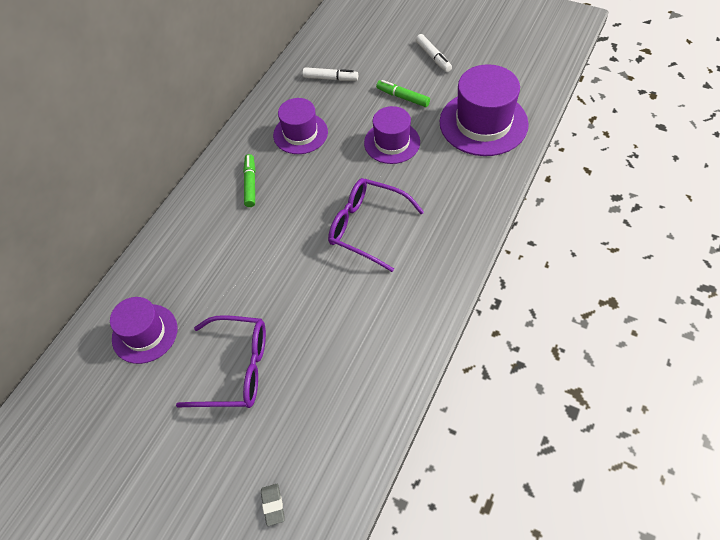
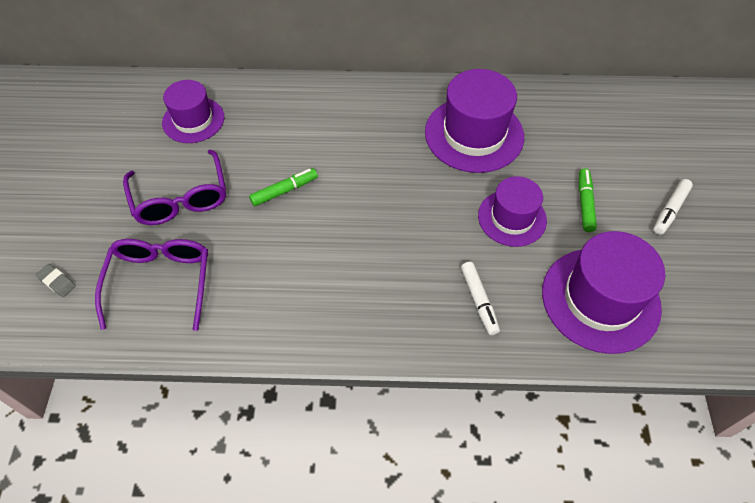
camera: 60 degrees right, 0 degrees up
(250, 184) = (388, 122): green marker -> green marker (284, 191)
(273, 505) = (57, 282): grey eraser -> grey eraser turned 75 degrees clockwise
(300, 133) = (474, 134): purple hat -> purple hat, size x1.58
(330, 78) = (566, 128): white marker -> white marker (479, 301)
(367, 227) = (385, 239): purple glasses -> purple glasses (160, 282)

